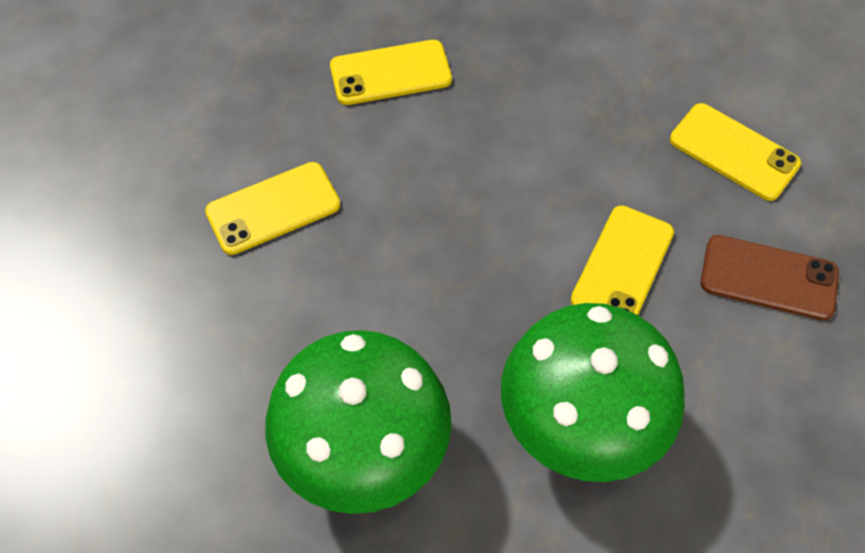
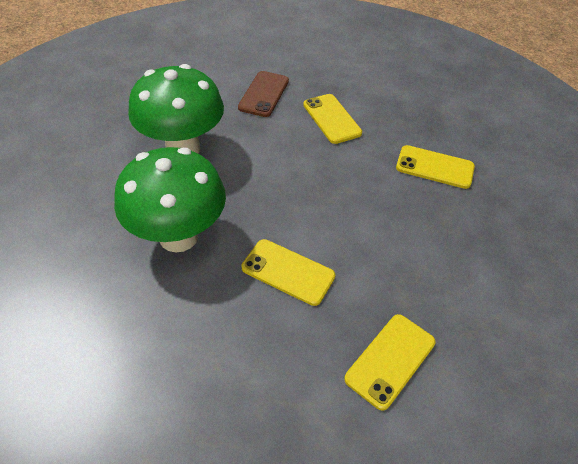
camera: 90 degrees right, 10 degrees down
(390, 73) = (434, 167): yellow phone -> yellow phone turned 60 degrees counterclockwise
(768, 278) = (273, 363): brown phone -> brown phone (264, 94)

